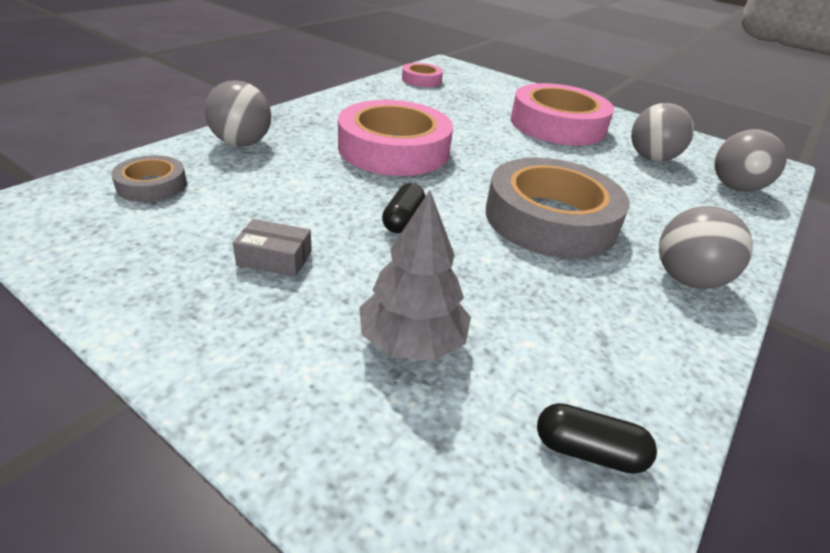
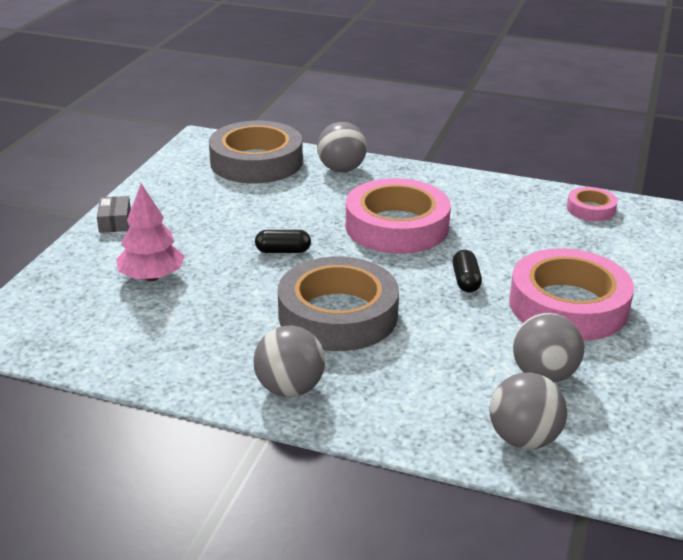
camera: 75 degrees right, 5 degrees down
(152, 185) = (256, 162): grey tape -> grey tape, size x2.08
(274, 258) = (205, 219): grey box -> grey box (115, 222)
(412, 341) = (152, 277): grey tree -> pink tree
(588, 451) = (89, 343): black capsule -> black capsule (466, 281)

